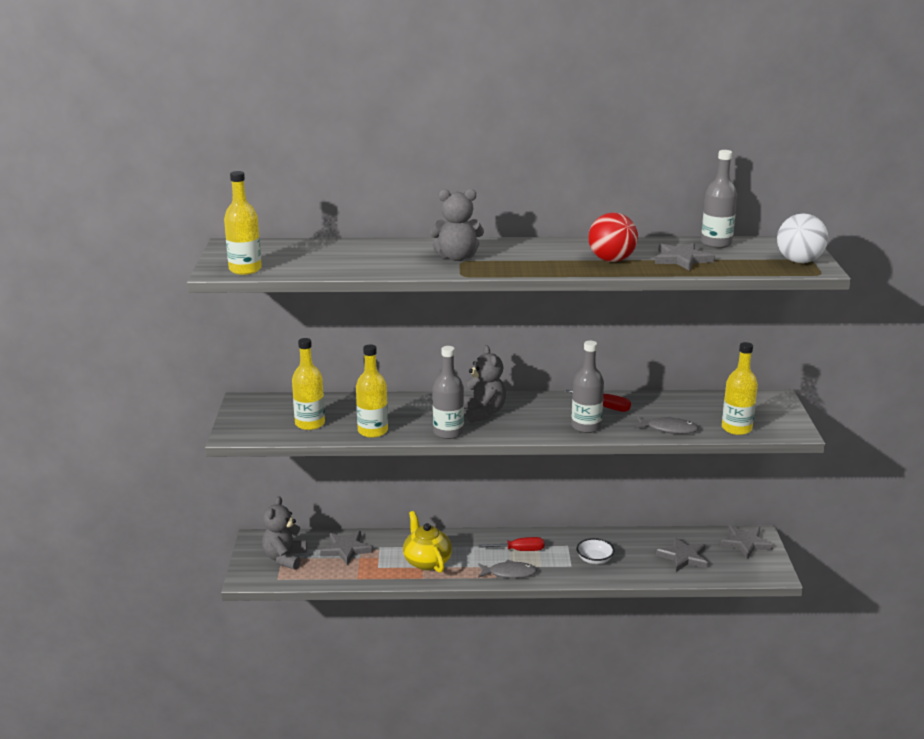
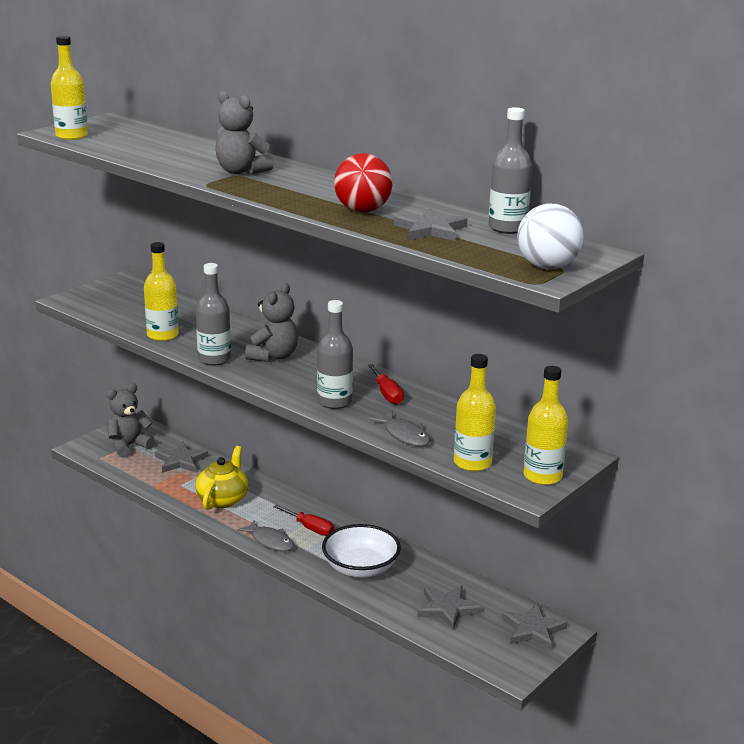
camera: 40 degrees right, 0 degrees up
(310, 424) = (131, 312): yellow bottle -> yellow bottle (542, 476)
(594, 559) = (360, 568): white bowl -> white bowl, size x1.77

